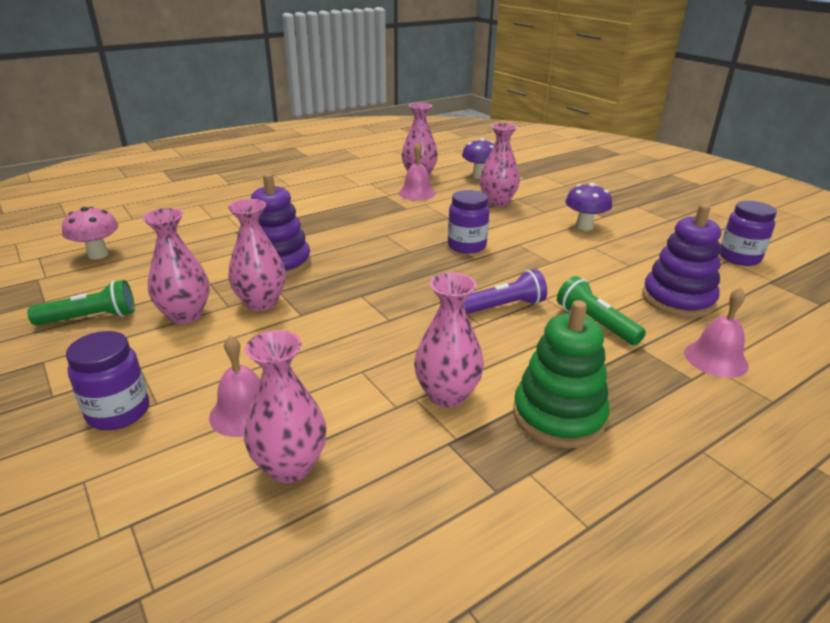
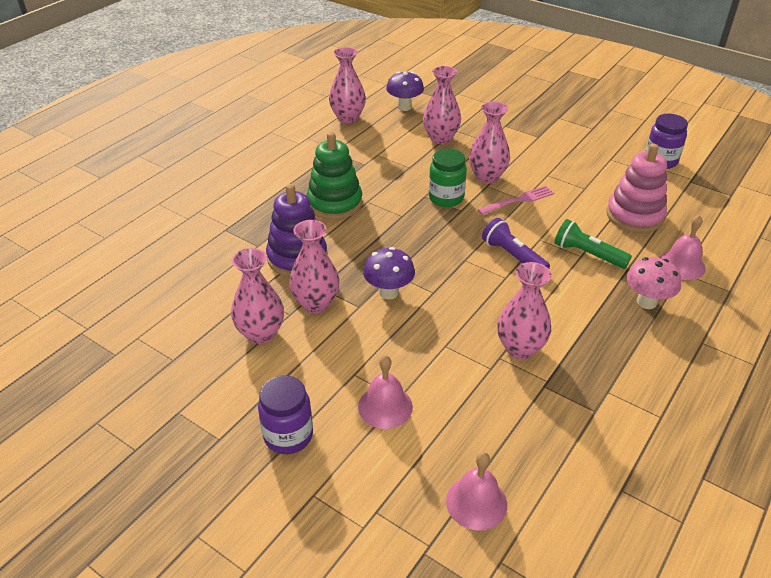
camera: 20 degrees left, 10 degrees up
(91, 318) = (178, 360): green flashlight -> none
(98, 254) = (114, 290): pink mushroom -> pink mushroom (646, 302)
(290, 466) = (451, 437): pink vase -> pink vase (487, 177)
(417, 193) = (361, 142): pink bell -> pink bell (476, 502)
(466, 246) = (446, 198): purple jar -> green jar
(503, 307) = (513, 256): purple flashlight -> purple flashlight turned 90 degrees counterclockwise
(544, 261) = (518, 200): none -> pink fork
(558, 416) = (603, 343): green stacking toy -> green stacking toy (335, 203)
(584, 226) = (529, 152): purple mushroom -> purple mushroom (388, 292)
(677, 299) = (634, 216): purple stacking toy -> pink stacking toy

